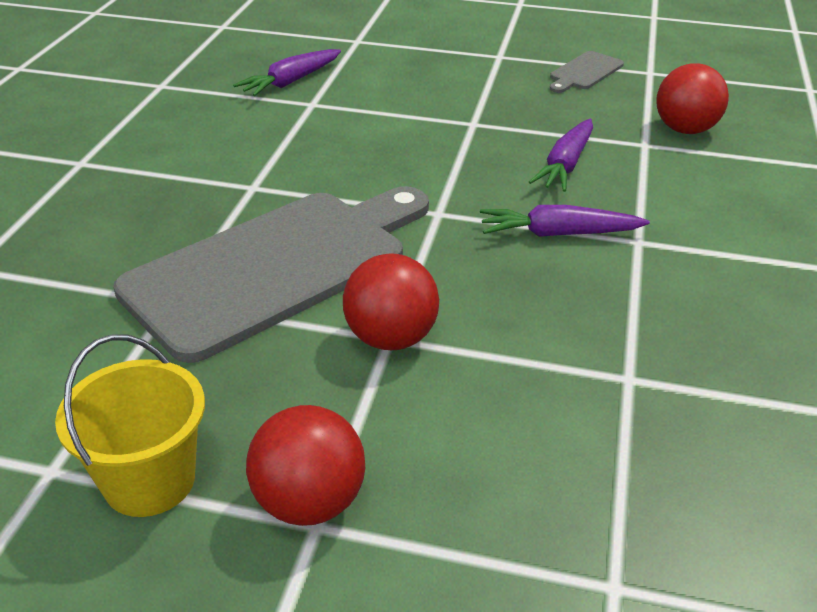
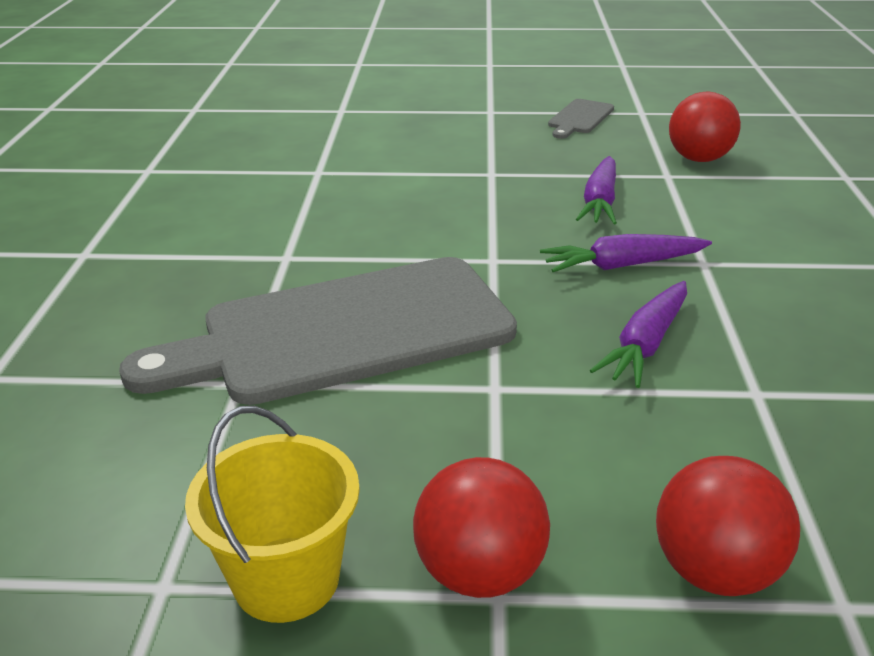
camera: 10 degrees left, 5 degrees down
(276, 267) = (343, 332): grey cutting board -> grey cutting board turned 150 degrees counterclockwise
(291, 82) = (288, 153): purple carrot -> purple carrot (646, 344)
(390, 338) = (496, 388): red ball -> red ball (715, 571)

